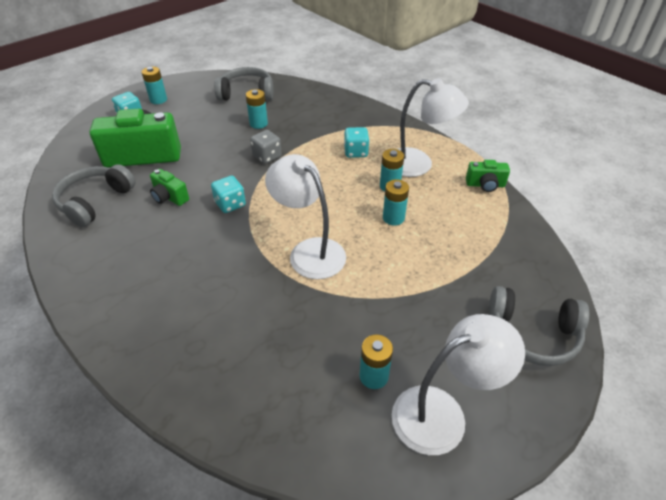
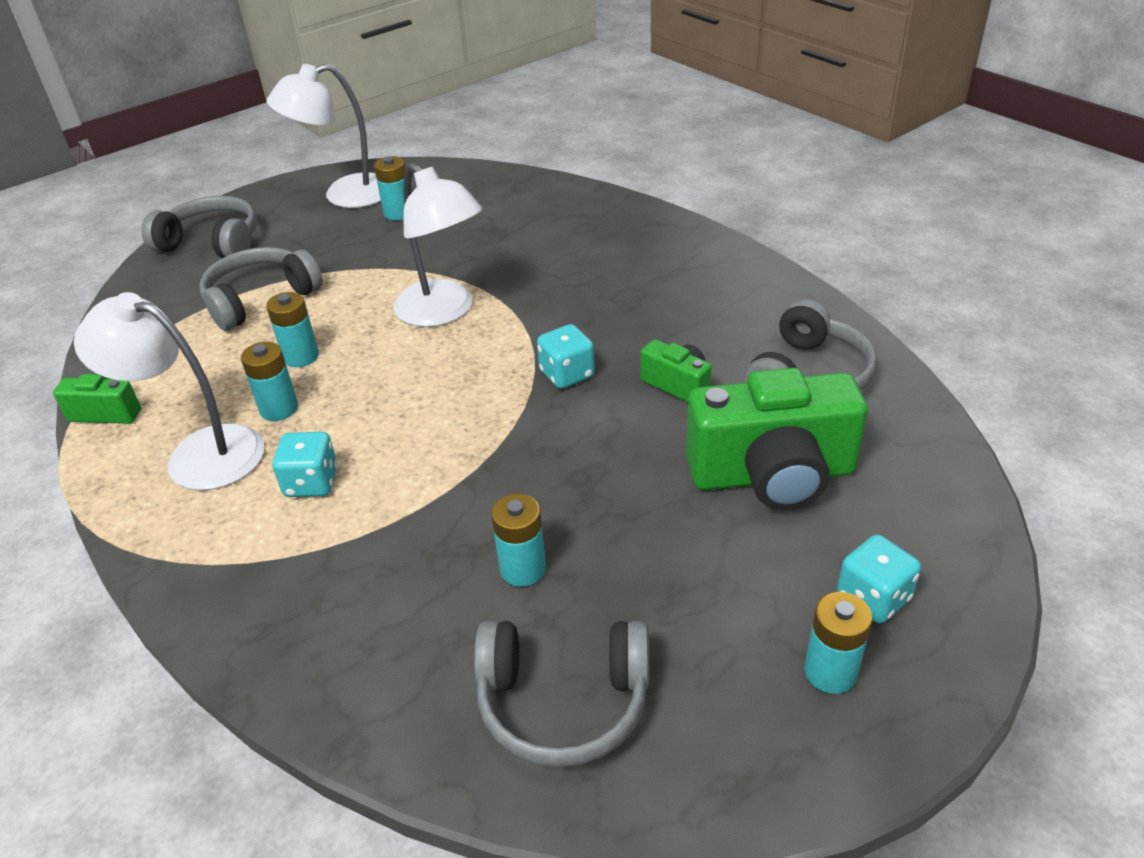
camera: 175 degrees left, 5 degrees down
(267, 156) = (502, 471): grey dice -> none
(447, 265) = (260, 299): none -> grey headphones

